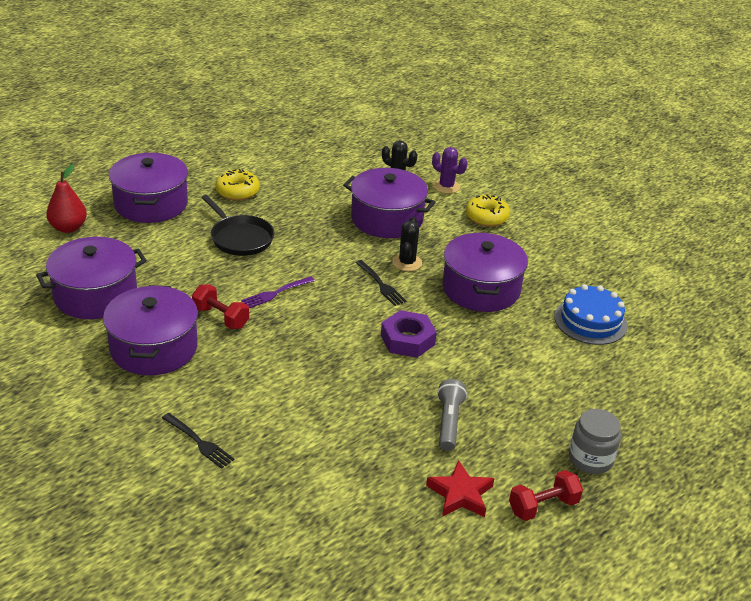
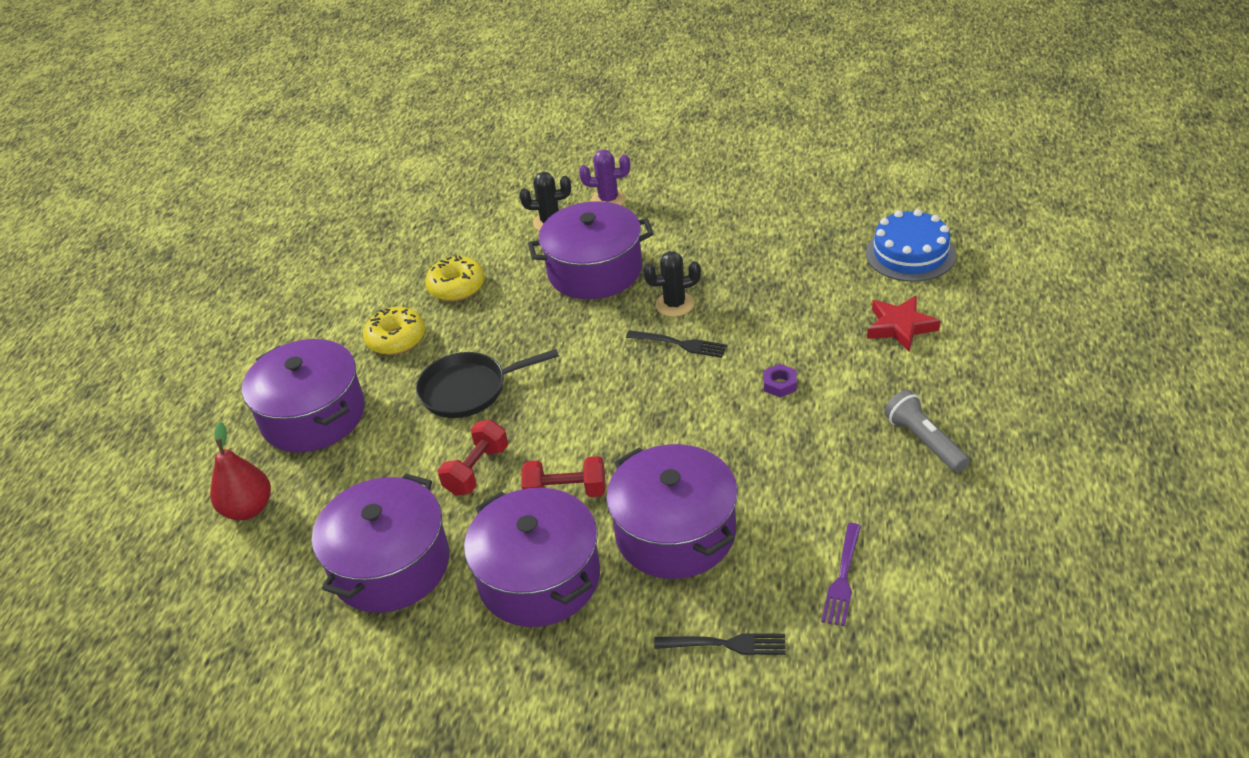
camera: 30 degrees left, 5 degrees up
(240, 238) = (469, 389): black pan -> black pan turned 150 degrees clockwise
(276, 293) = (588, 425): purple fork -> purple fork (842, 578)
(407, 263) = (675, 304): black cactus -> black cactus turned 75 degrees counterclockwise
(407, 340) = (780, 384): purple nut -> purple nut, size x0.52
(460, 494) = (1025, 505): red star -> red star (900, 327)
(481, 289) = (777, 286): purple pot -> purple pot (675, 532)
(486, 217) = (688, 209): yellow donut -> yellow donut (457, 287)
(543, 506) = (1102, 462): red dumbbell -> red dumbbell (477, 470)
(590, 459) = (1079, 387): grey jar -> none

